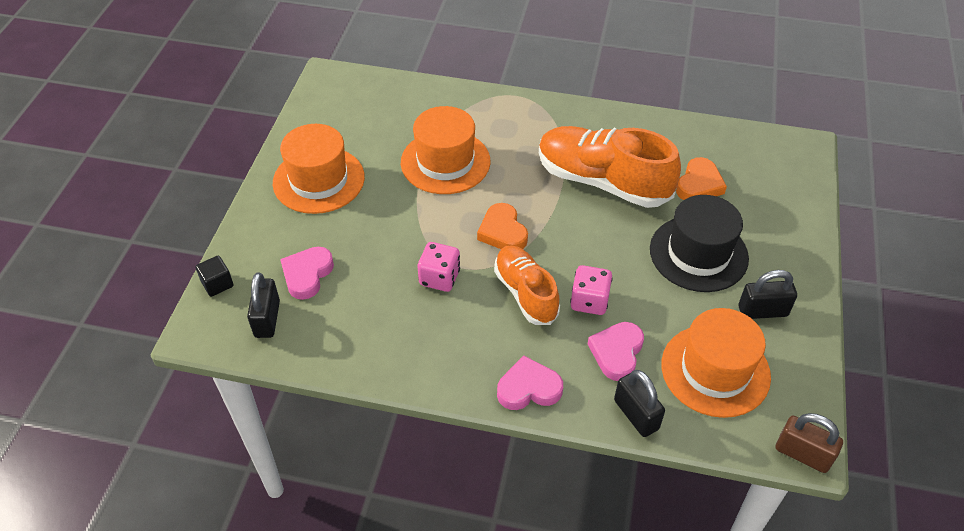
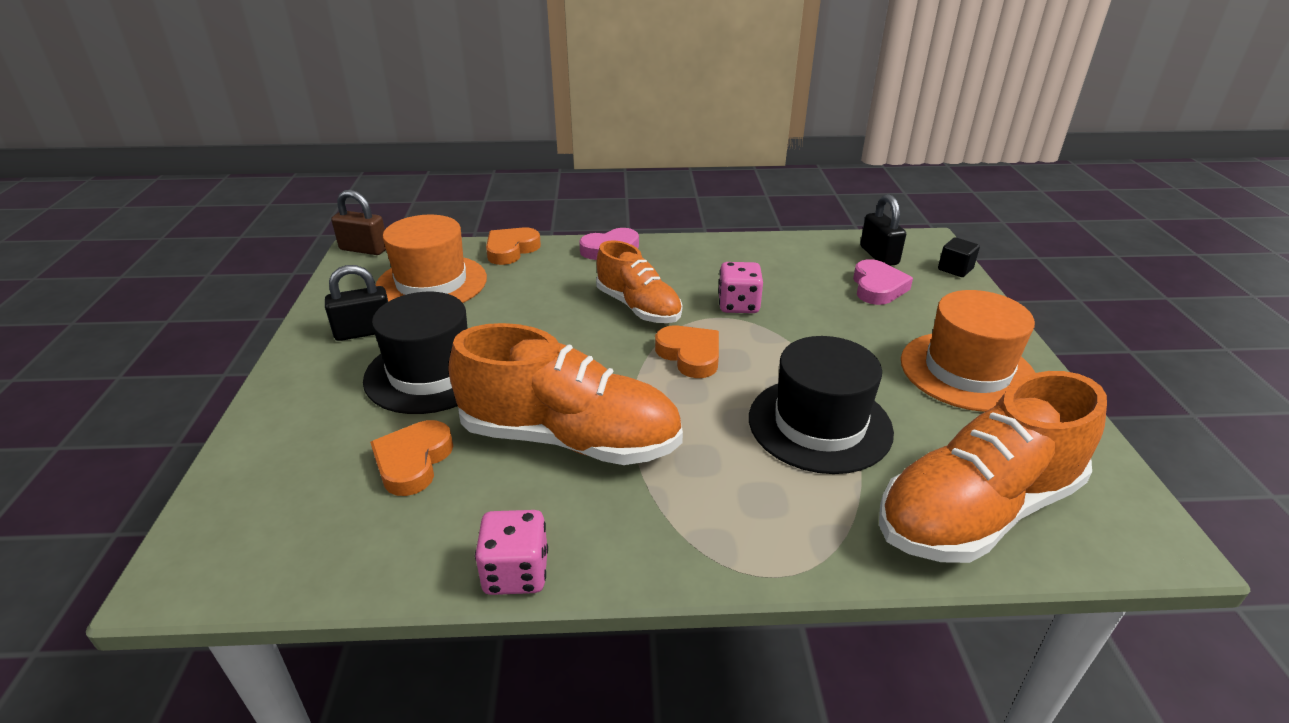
camera: 165 degrees right, 15 degrees down
(399, 102) = (976, 511): none -> orange shoe
(445, 162) = (819, 424): orange hat -> black hat
(589, 301) = (566, 311): pink dice -> pink dice (516, 573)
(617, 353) = (531, 281): pink heart -> none
(636, 415) = (511, 250): black padlock -> orange heart

